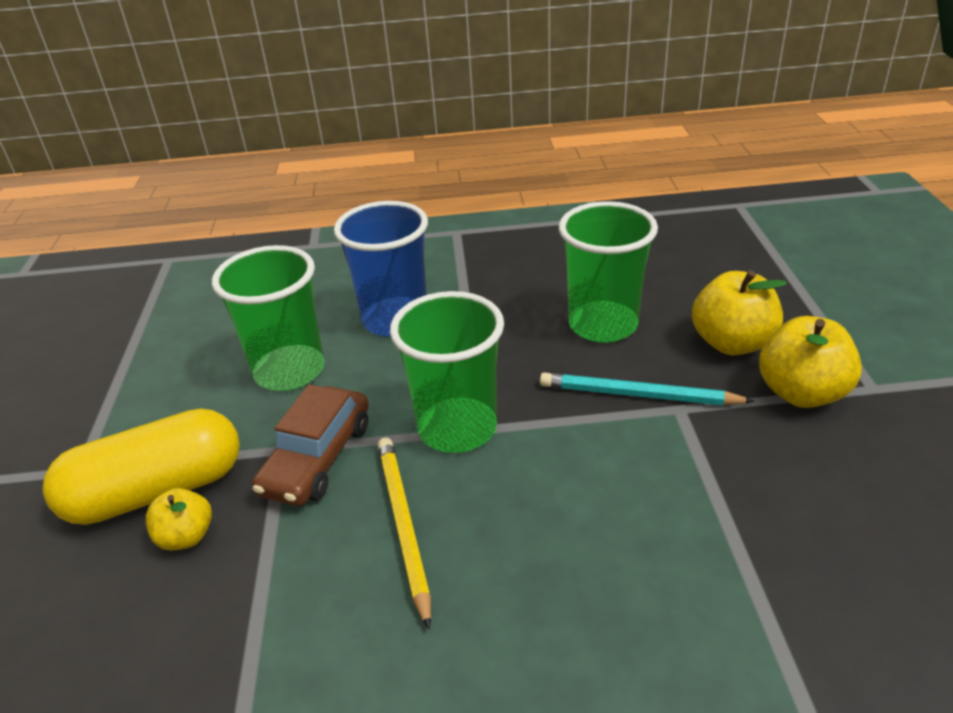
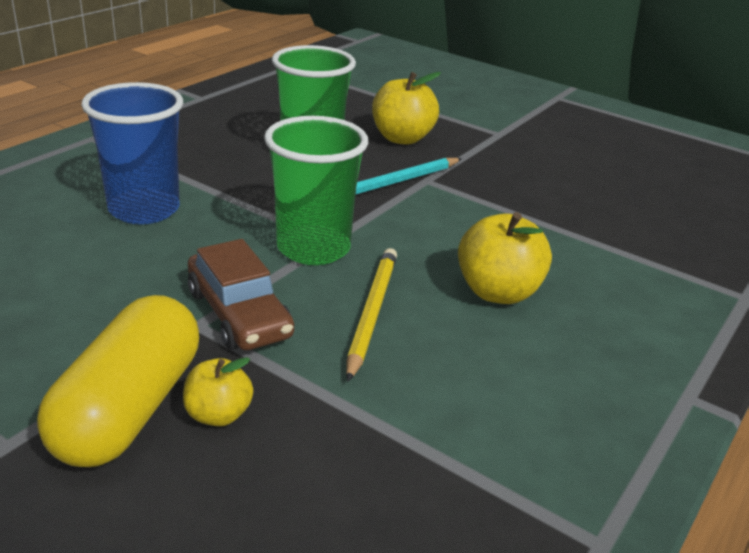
camera: 55 degrees left, 5 degrees down
(289, 371) = (105, 278): green cup -> none
(403, 526) = (371, 313): yellow pencil -> yellow pencil turned 75 degrees clockwise
(801, 393) = (472, 148): yellow apple -> yellow apple (498, 292)

